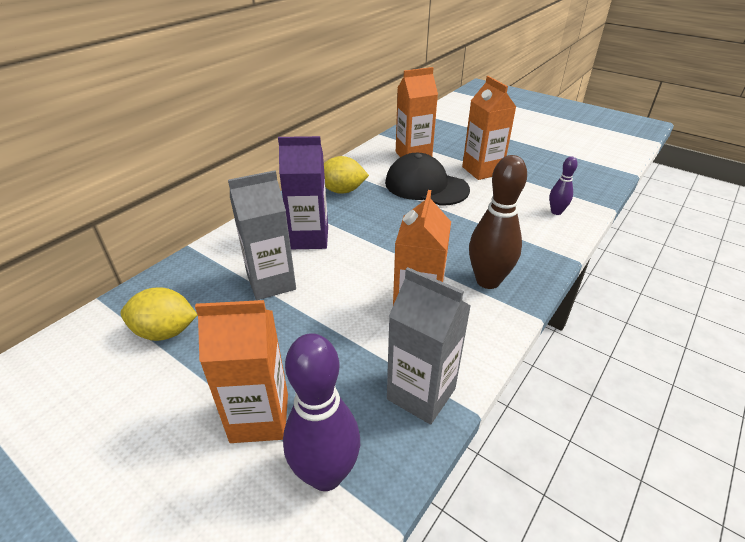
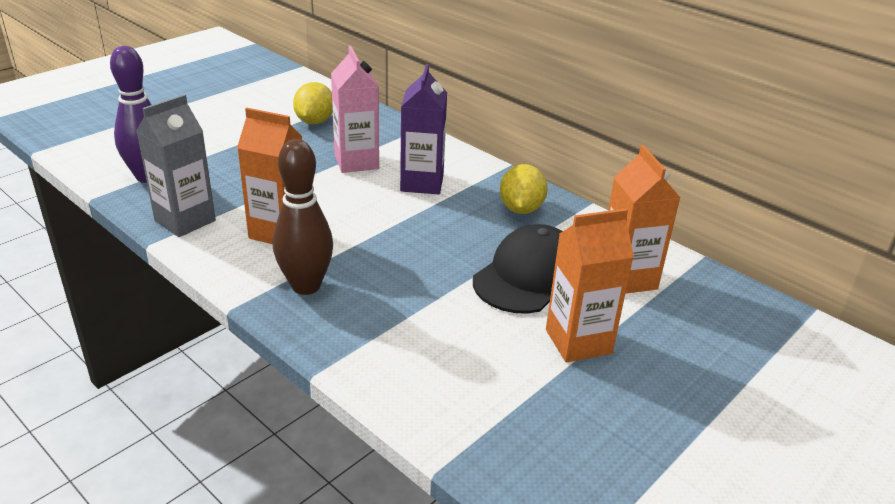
camera: 95 degrees right, 5 degrees down
(260, 417) = (210, 155): orange carton -> none
(271, 282) = (356, 162): grey carton -> pink carton
(556, 212) = (438, 391): purple bowling pin -> none

